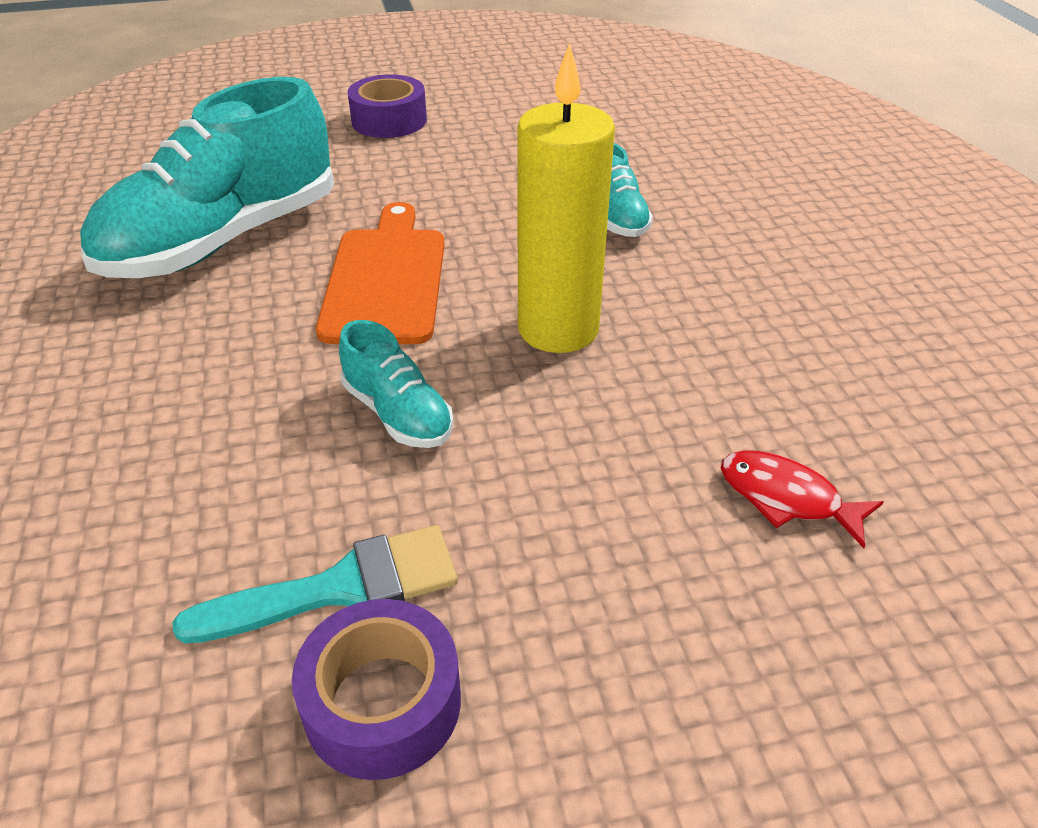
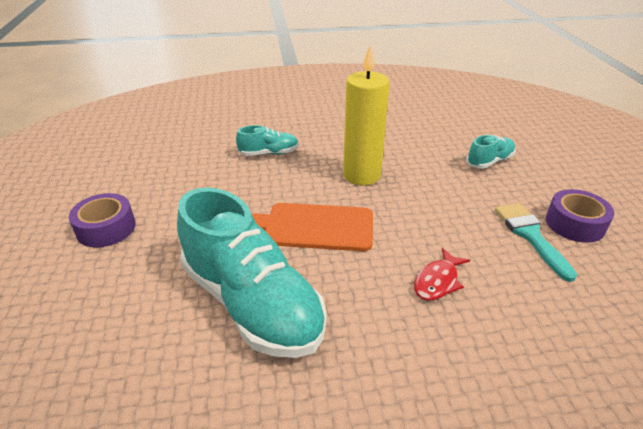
camera: 85 degrees left, 5 degrees down
(398, 413) = (425, 222): turquoise shoe -> turquoise shoe (489, 161)
(786, 498) = (456, 139): red fish -> red fish (438, 281)

